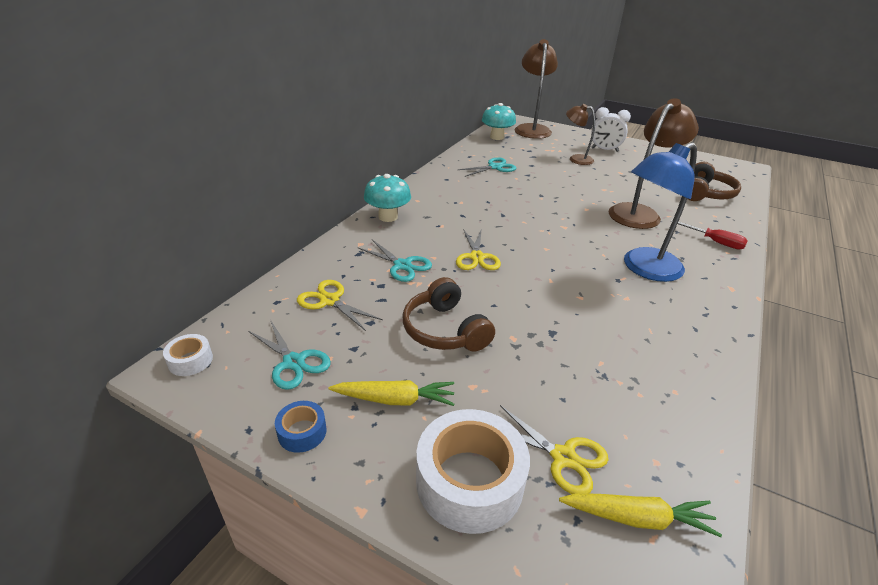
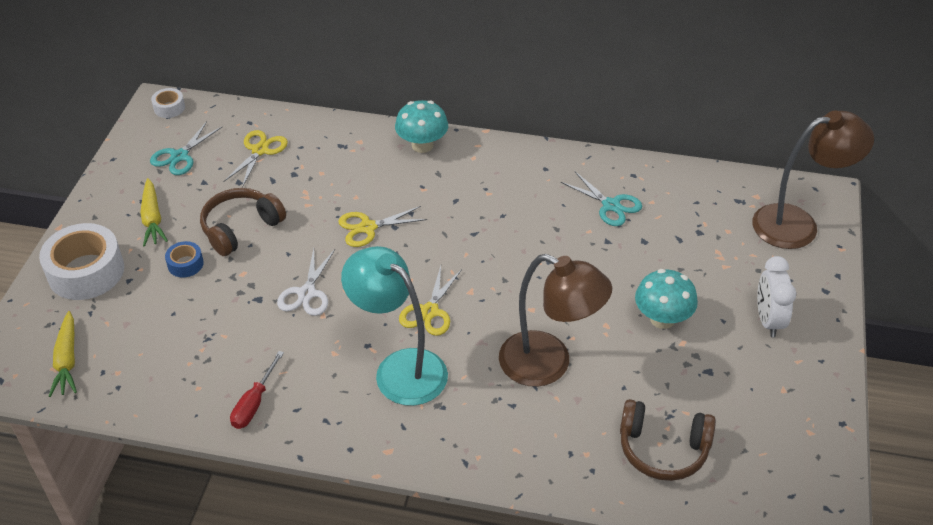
camera: 75 degrees right, 10 degrees up
(302, 432) = (114, 183): blue tape -> blue tape (185, 264)
(402, 265) = (331, 179): turquoise scissors -> none
(497, 137) = (728, 190): turquoise mushroom -> turquoise mushroom (662, 319)
(551, 301) = (306, 293): none -> white scissors
(563, 457) = (113, 318): yellow scissors -> yellow scissors (429, 311)
(576, 159) = (702, 287): brown lamp -> none
(644, 269) = (400, 368): blue lamp -> turquoise lamp
(714, 242) = (501, 444): red screwdriver -> red screwdriver (254, 403)

